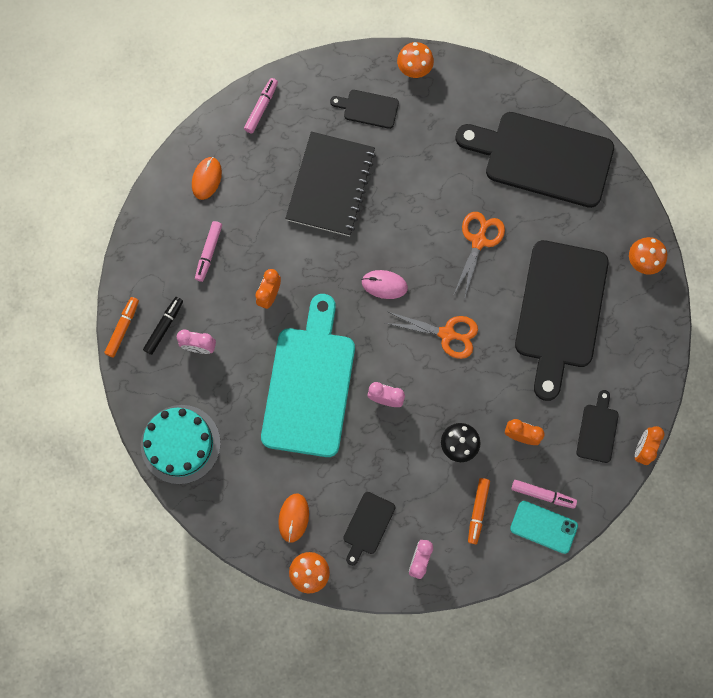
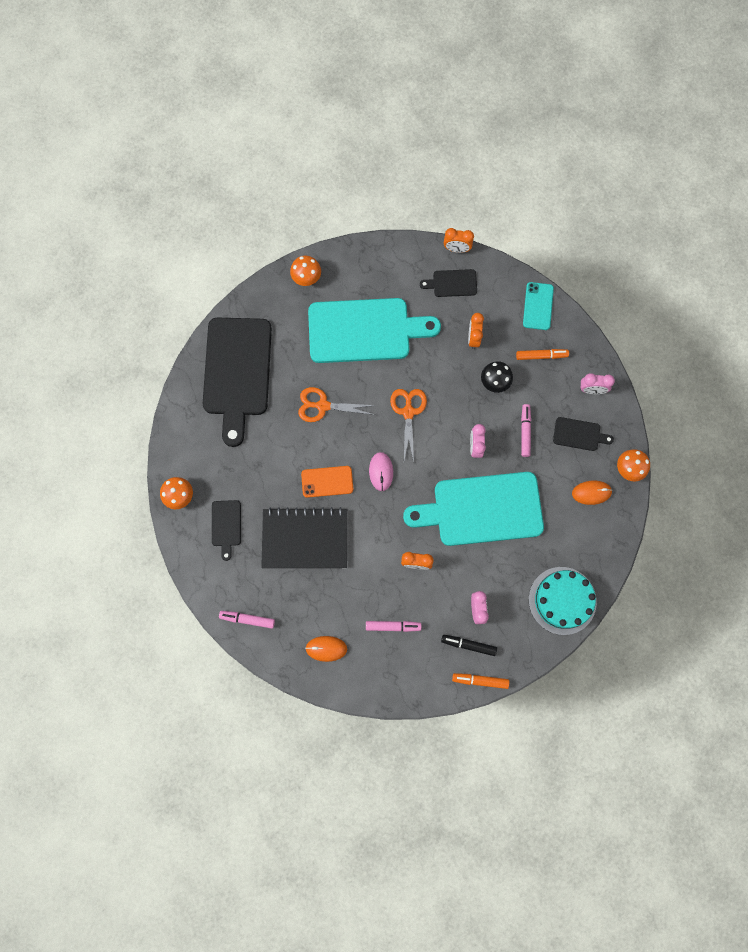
camera: 105 degrees left, 0 degrees up
(388, 224) = (327, 481): none -> orange phone
(543, 495) = (514, 312): pink marker -> pink marker (525, 431)
(560, 310) = (364, 331): black cutting board -> turquoise cutting board

